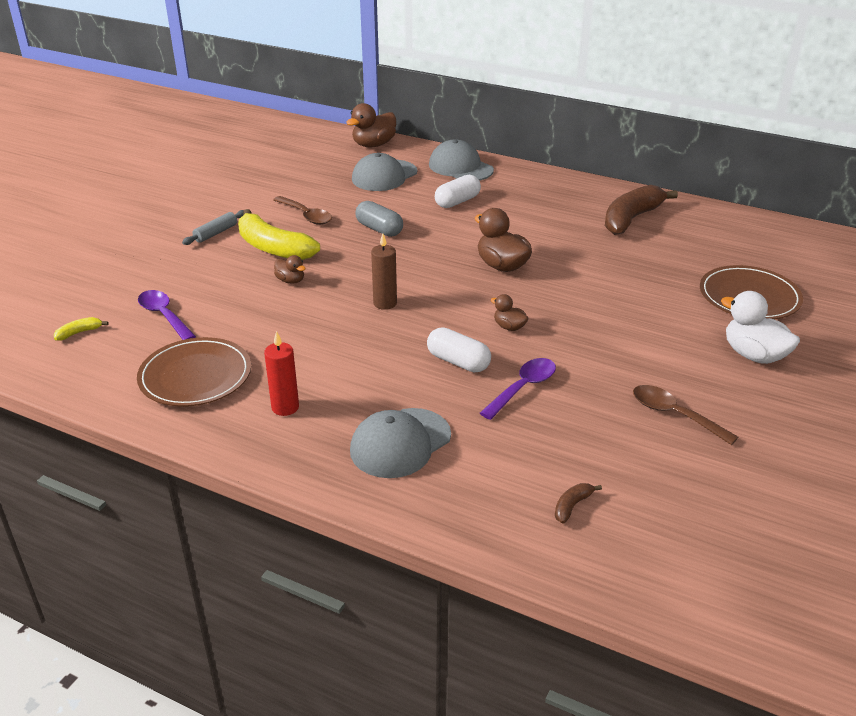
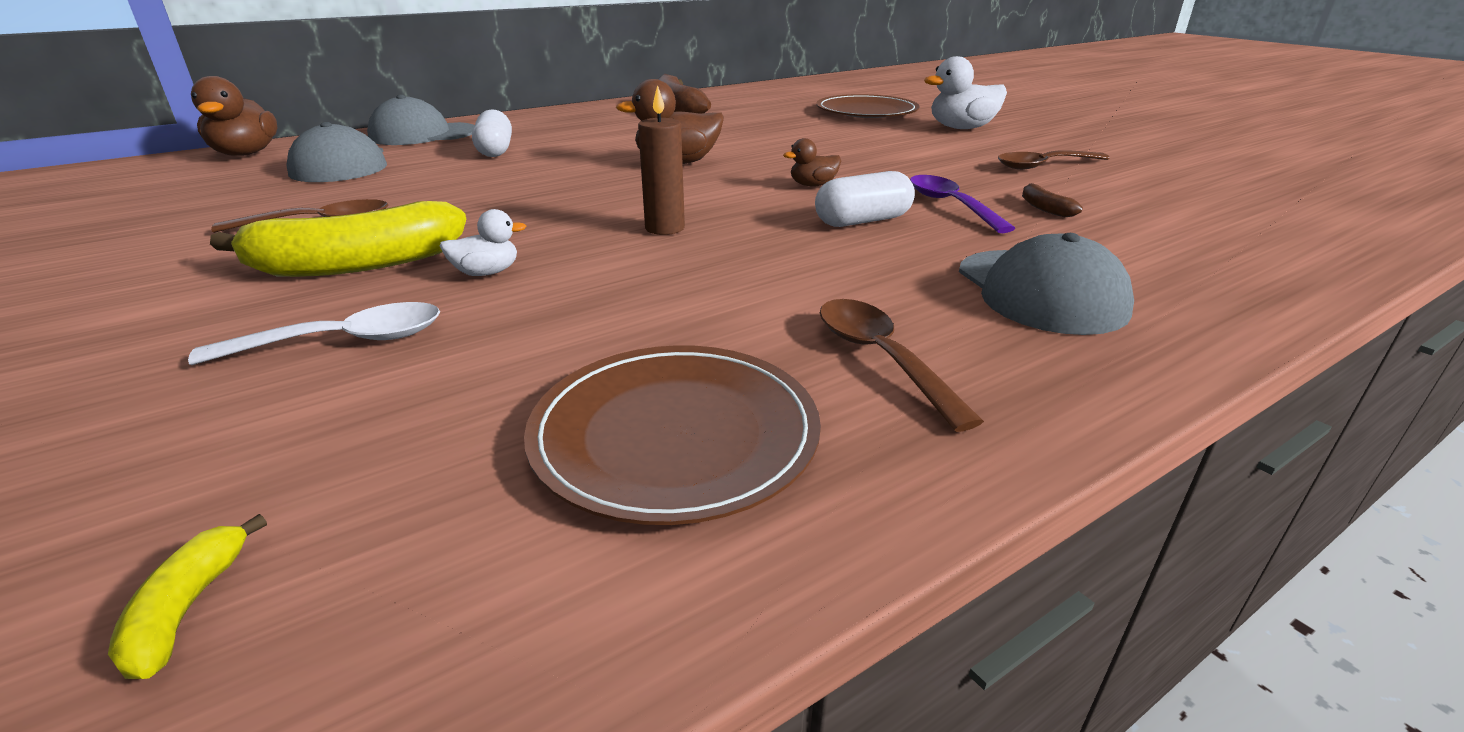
camera: 60 degrees left, 5 degrees down
(164, 316) = (369, 427): purple spoon -> none
(211, 281) = (344, 341): none -> white spoon
(216, 233) = (183, 300): grey rolling pin -> none
(285, 407) = (880, 358): red candle -> brown spoon
(290, 281) = (486, 273): brown duck -> white duck
(379, 229) = (468, 193): grey capsule -> none
(572, 506) = (1207, 233): brown banana -> brown banana (1044, 208)

